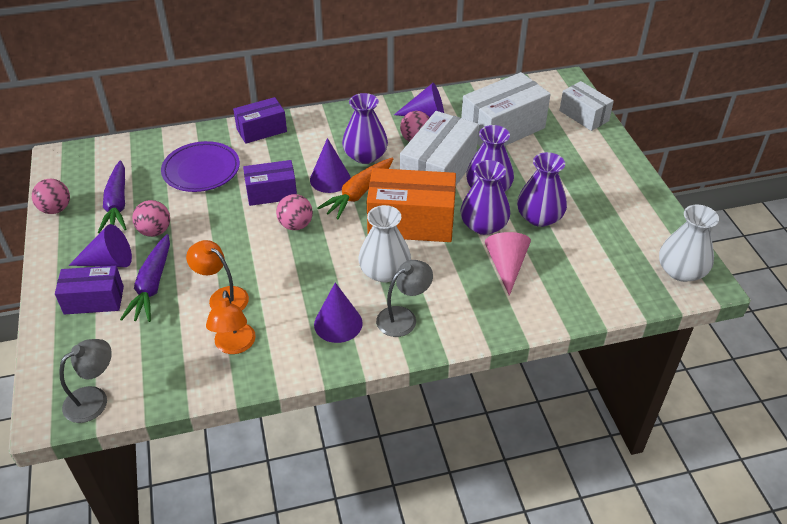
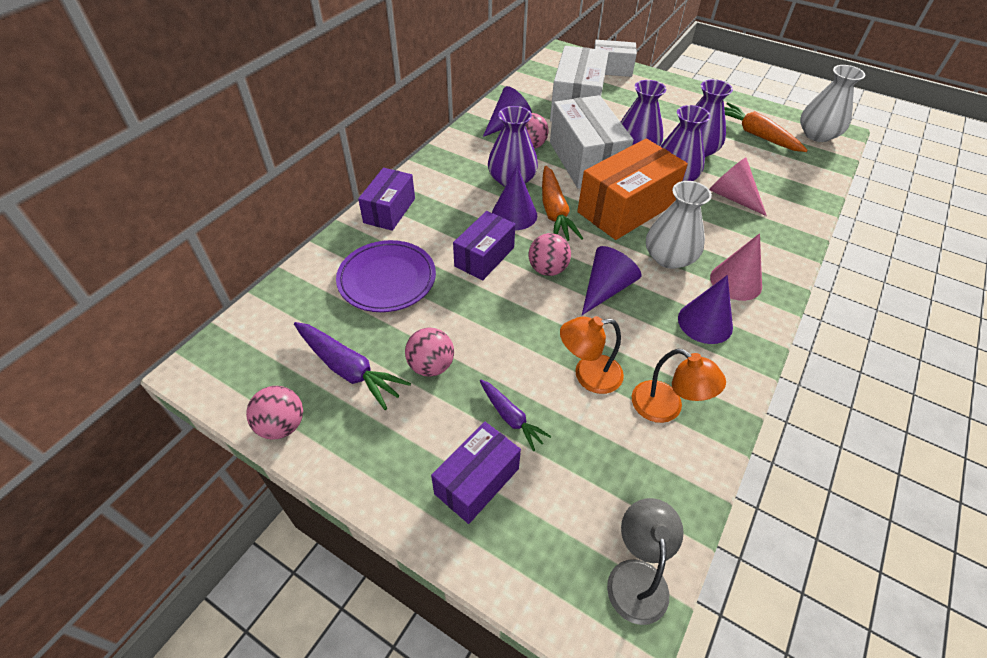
camera: 45 degrees left, 5 degrees up
(109, 261) = (430, 431): purple cone -> purple cone (606, 289)
(152, 285) = (511, 417): purple carrot -> purple carrot, size x0.61
(403, 317) = (736, 281): grey lamp -> pink cone
(619, 237) = (756, 135): none -> orange carrot

